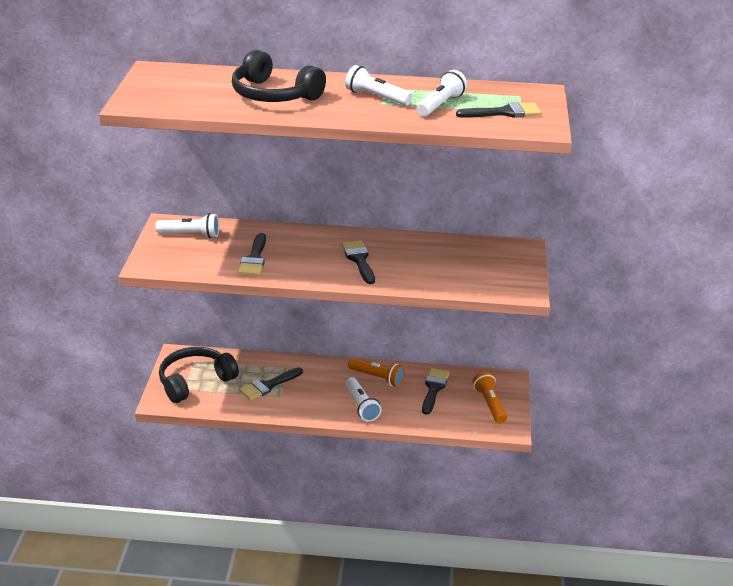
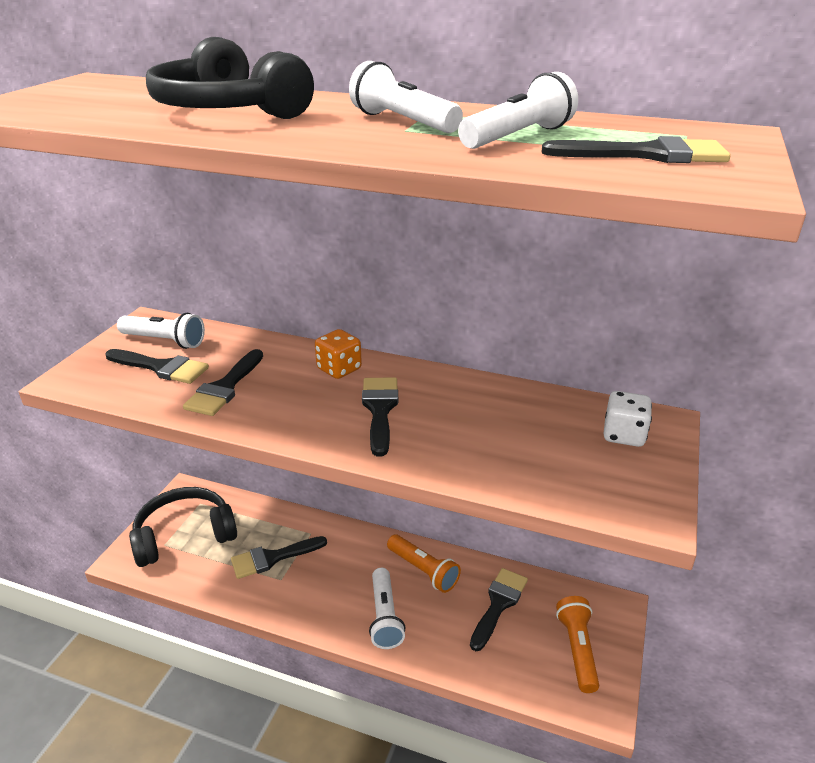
camera: 15 degrees right, 0 degrees up
(203, 251) = (161, 367): none -> black brush
(320, 239) = (339, 369): none -> orange dice
(504, 257) = (623, 435): none -> white dice

